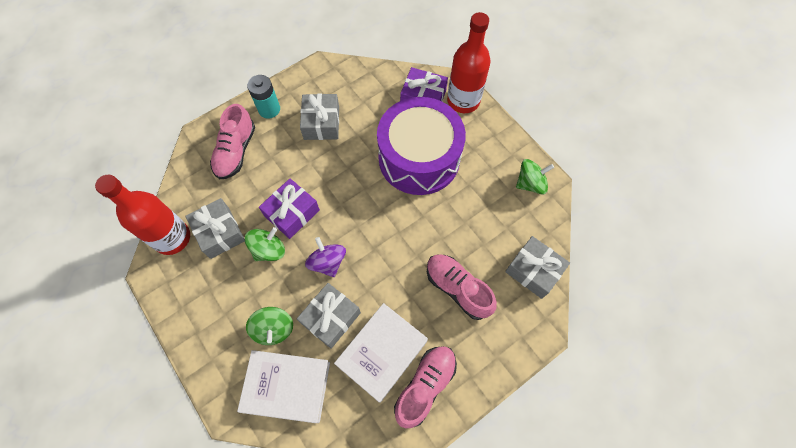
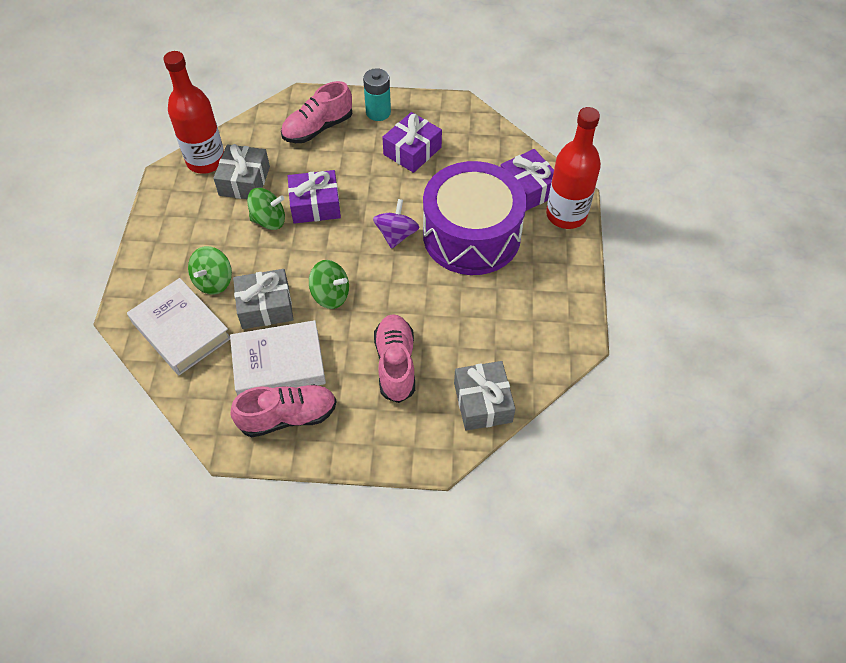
camera: 40 degrees right, 10 degrees down
(321, 123) = (412, 151): grey gift -> purple gift
(327, 262) = (306, 263): purple spinning top -> purple spinning top (396, 235)
(530, 183) = (559, 328): green spinning top -> green spinning top (330, 295)

